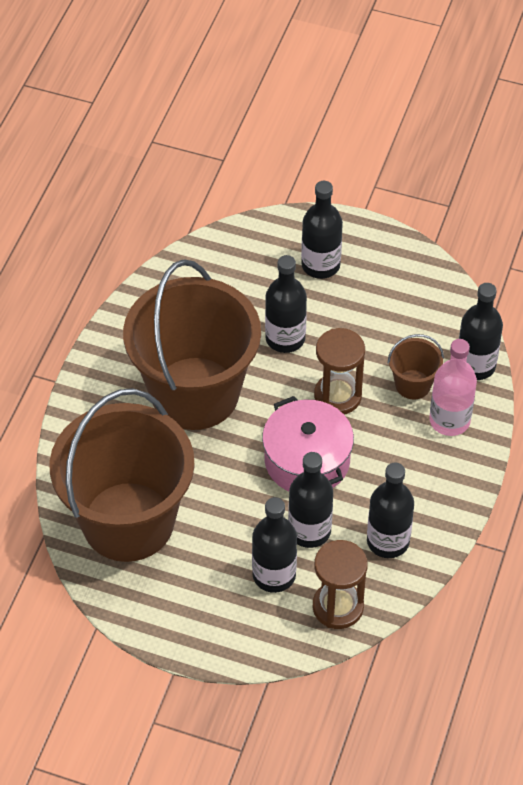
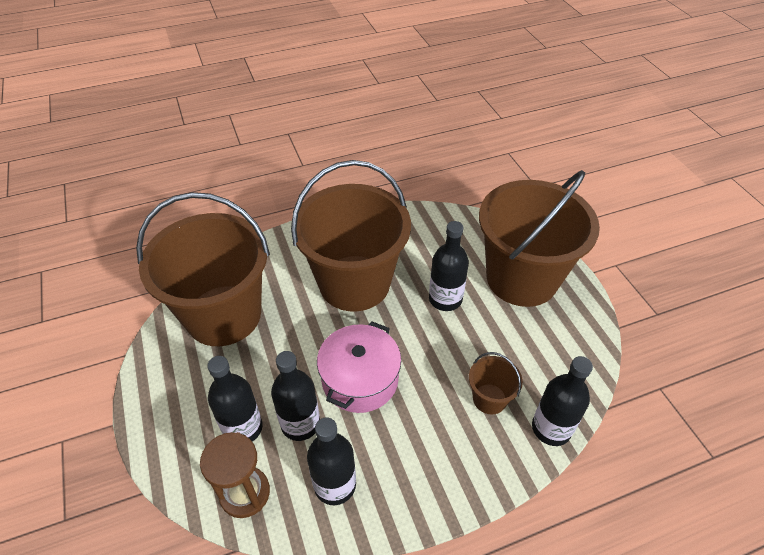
camera: 50 degrees right, 5 degrees down
(320, 265) = (521, 278): black bottle -> brown bucket
(337, 396) = (431, 359): brown hourglass -> none
(449, 420) = (484, 447): pink bottle -> none

